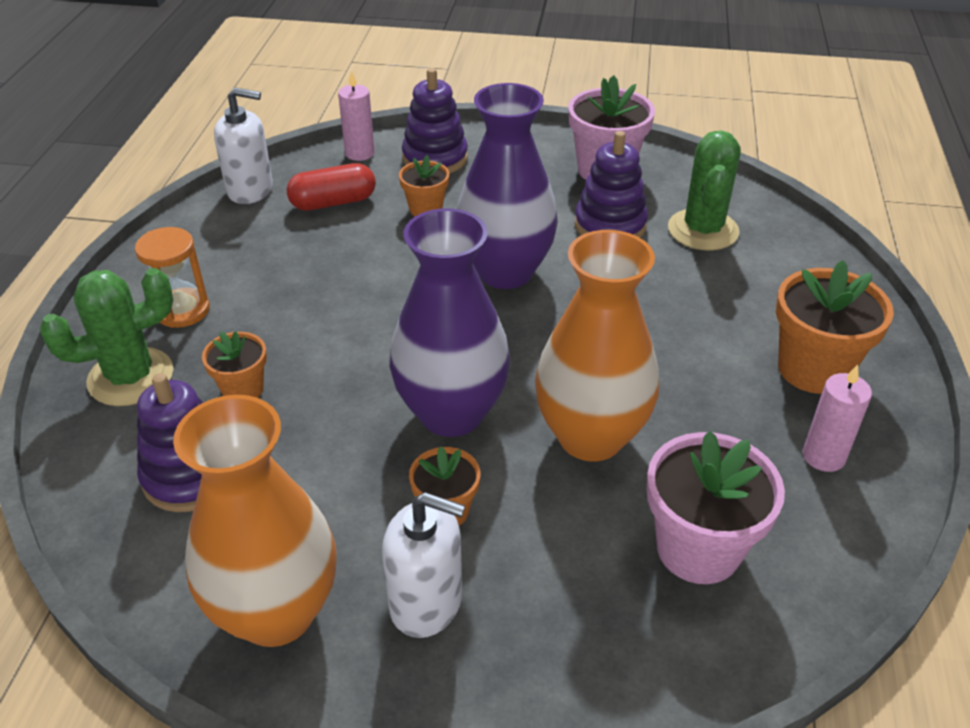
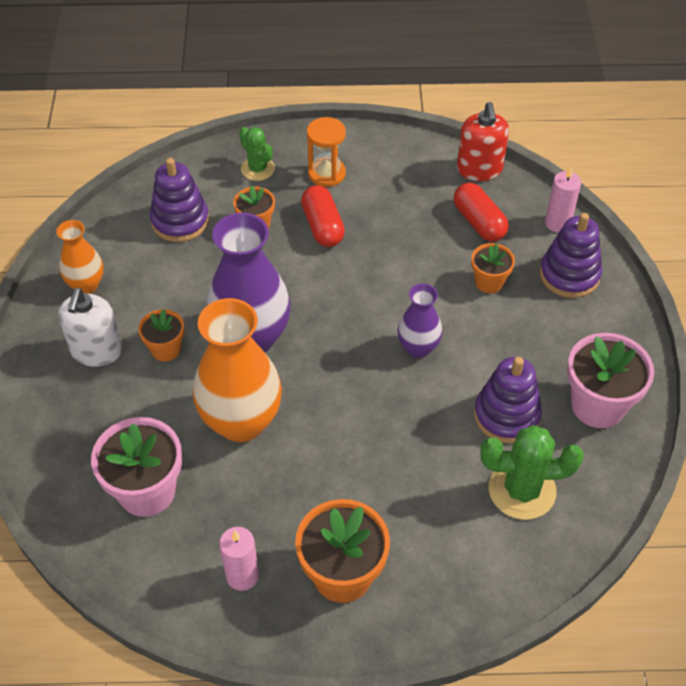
camera: 80 degrees right, 10 degrees up
(131, 377) = (258, 169): green cactus -> green cactus, size x0.63
(250, 190) = (479, 169): white soap dispenser -> red soap dispenser
(276, 612) = (86, 285): orange vase -> orange vase, size x0.54
(278, 325) = (322, 226): none -> red capsule
(505, 272) = (418, 348): purple vase -> purple vase, size x0.54

